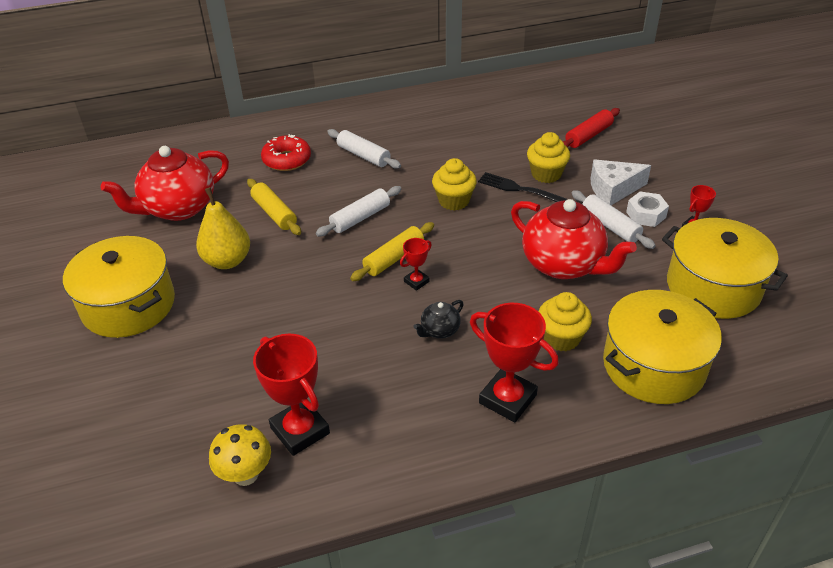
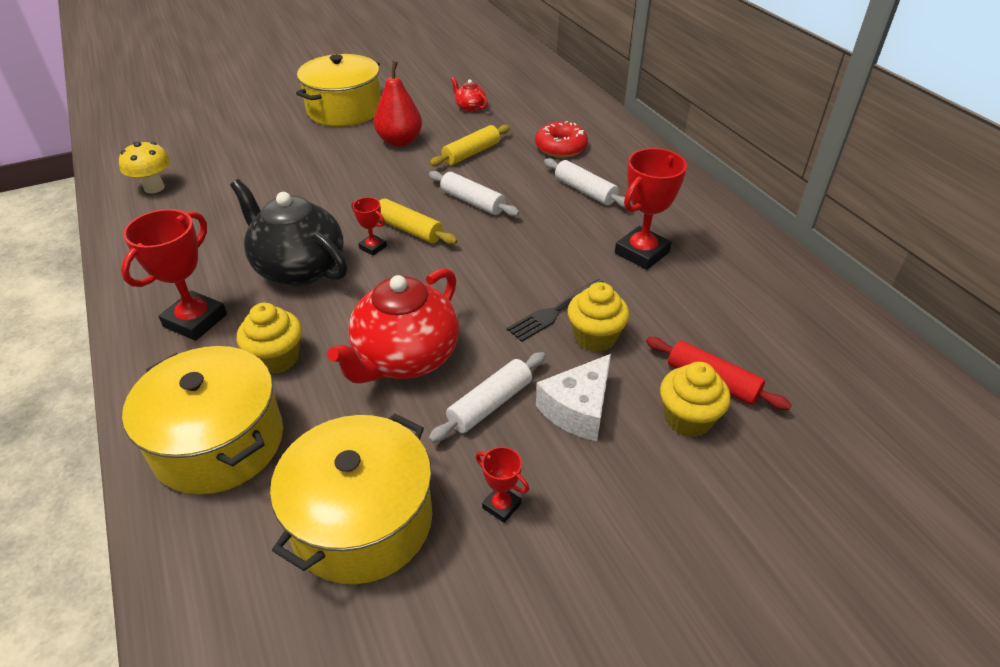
camera: 80 degrees right, 0 degrees up
(178, 208) = (470, 107): red teapot -> red teapot, size x0.44
(227, 261) = (400, 141): yellow pear -> red pear
(300, 430) = (191, 205): red trophy -> red trophy (642, 253)
(363, 155) = (585, 191): white rolling pin -> white rolling pin turned 75 degrees counterclockwise
(439, 330) = (299, 268): black teapot -> black teapot, size x2.26
(454, 201) = (516, 261): yellow cupcake -> yellow cupcake (687, 419)
(517, 188) = (554, 312): black fork -> black fork turned 150 degrees counterclockwise
(613, 189) = (578, 409): white cheese -> white cheese turned 120 degrees counterclockwise
(646, 214) = (524, 446): white nut -> none

